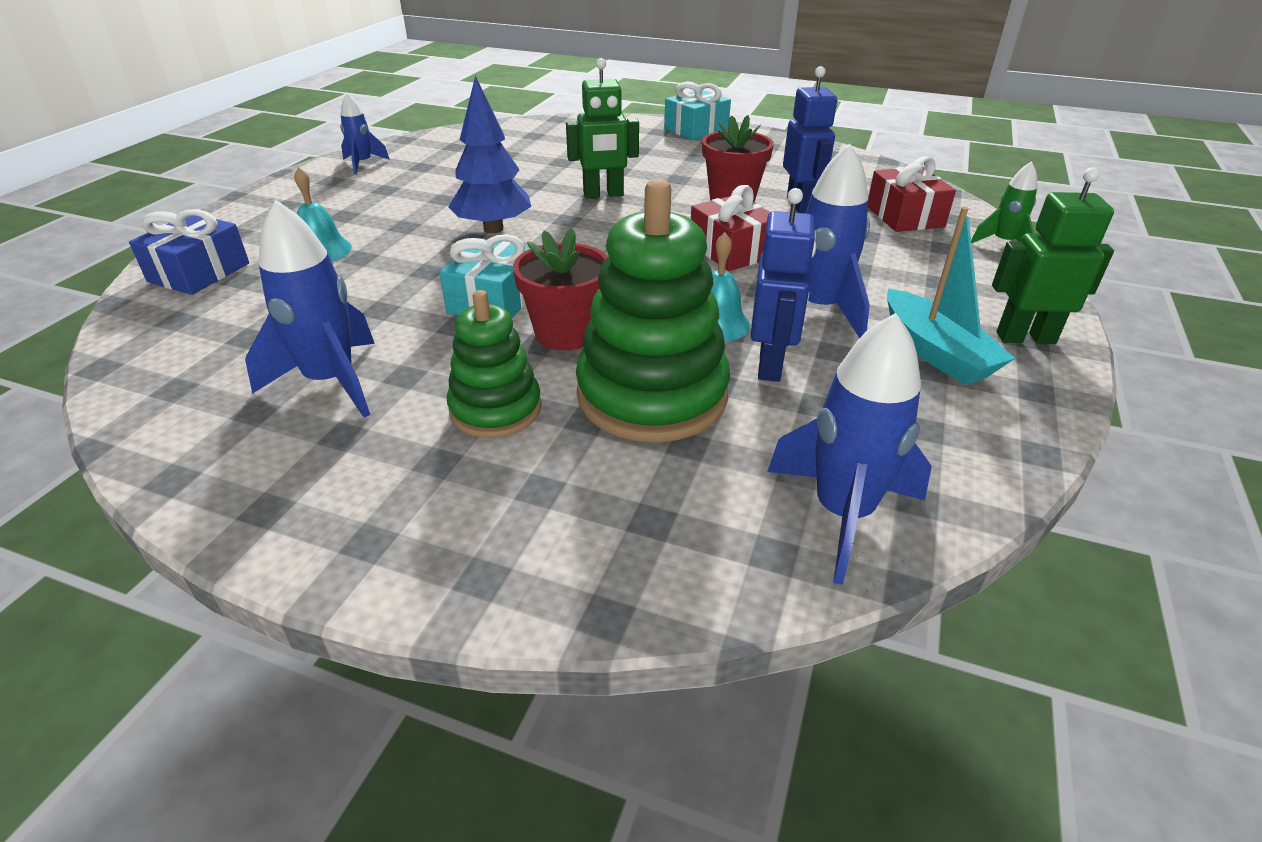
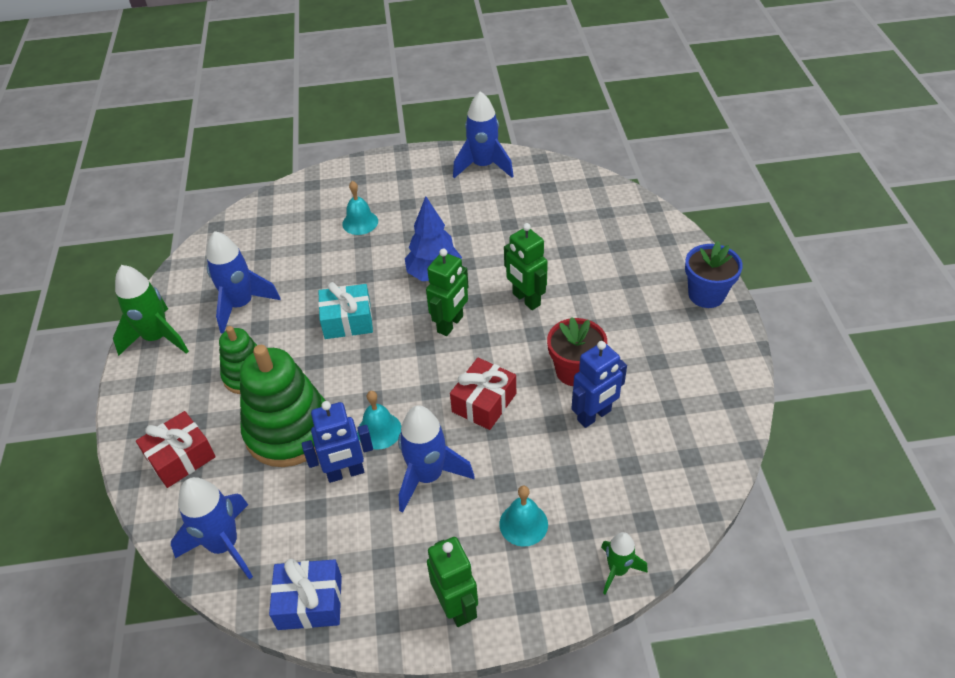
camera: 65 degrees right, 10 degrees up
(199, 272) = (309, 197): blue gift -> blue gift (310, 602)
(272, 497) = (157, 338): none -> green rocket
(363, 164) = (483, 166): blue rocket -> blue rocket, size x1.72
(565, 333) = (330, 368): red flower pot -> none
(588, 239) = (450, 324): none -> green robot
(696, 129) = (706, 295): turquoise gift -> blue flower pot
(904, 216) = (623, 490): red gift -> red gift (181, 458)
(922, 272) = (523, 524): none -> turquoise bell
(935, 352) = (406, 555): turquoise boat -> none

